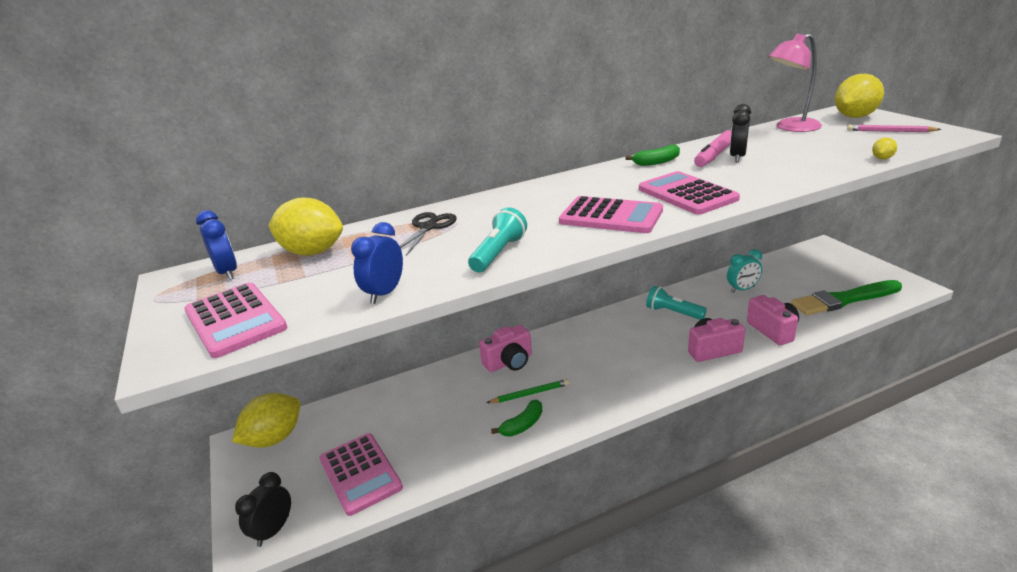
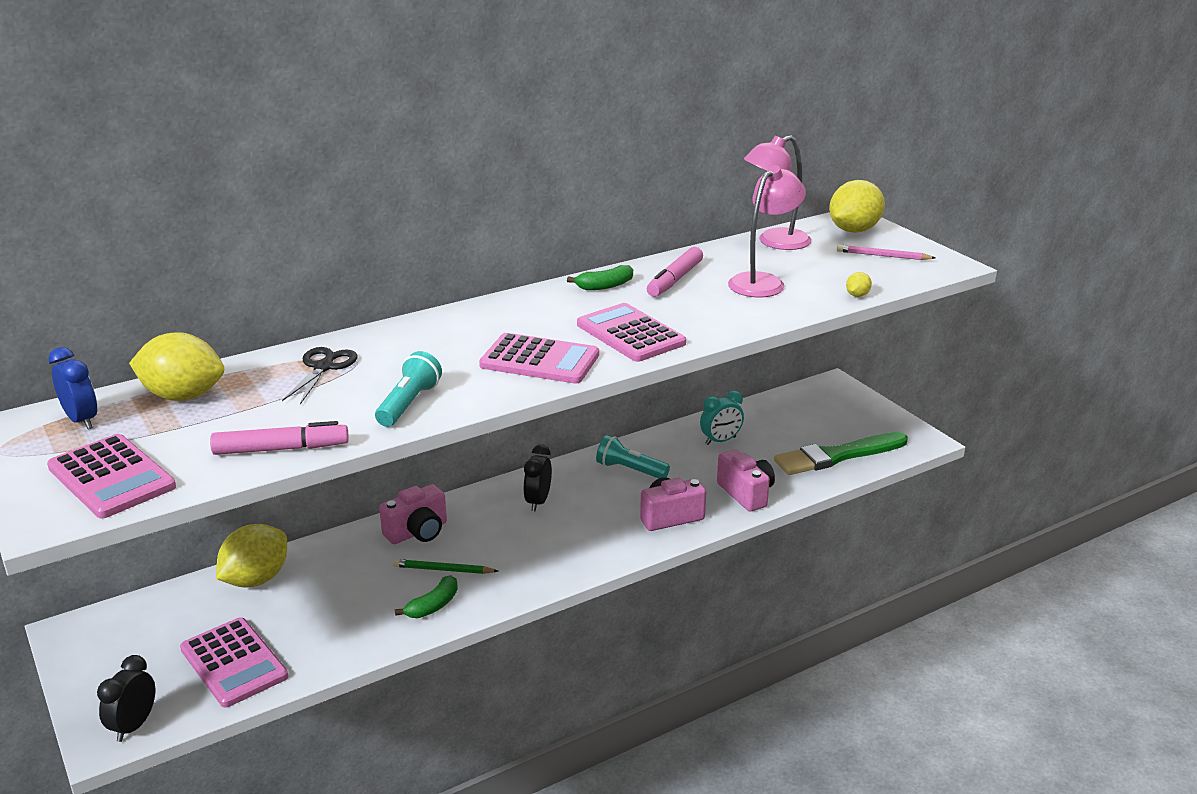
camera: 10 degrees left, 0 degrees up
(274, 438) = (115, 626): yellow lemon -> yellow lemon (256, 579)
(385, 293) = (281, 449): blue clock -> pink marker
(530, 394) = (443, 570): green pencil -> green pencil turned 150 degrees counterclockwise
(737, 157) = (700, 284): black clock -> black clock (538, 502)
(791, 153) = (763, 282): none -> pink lamp

